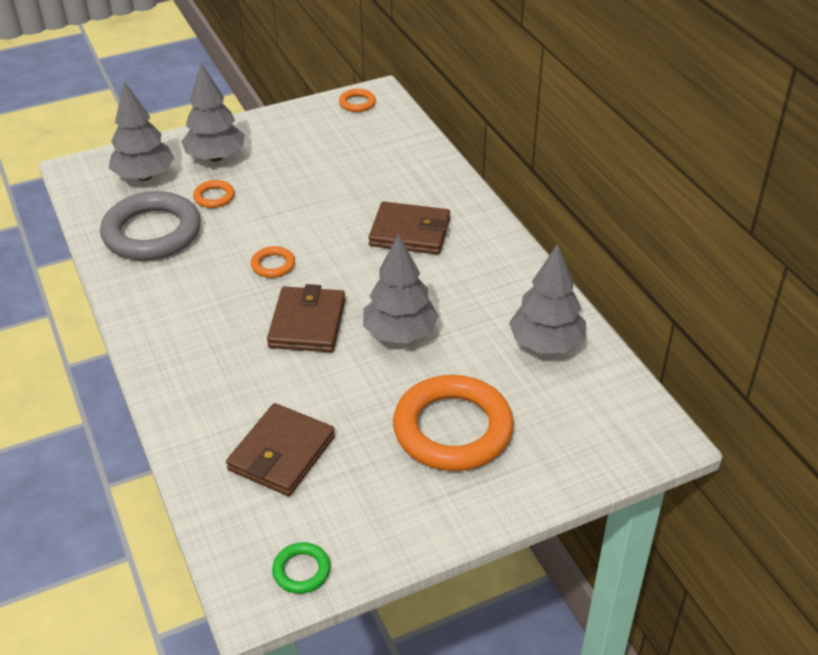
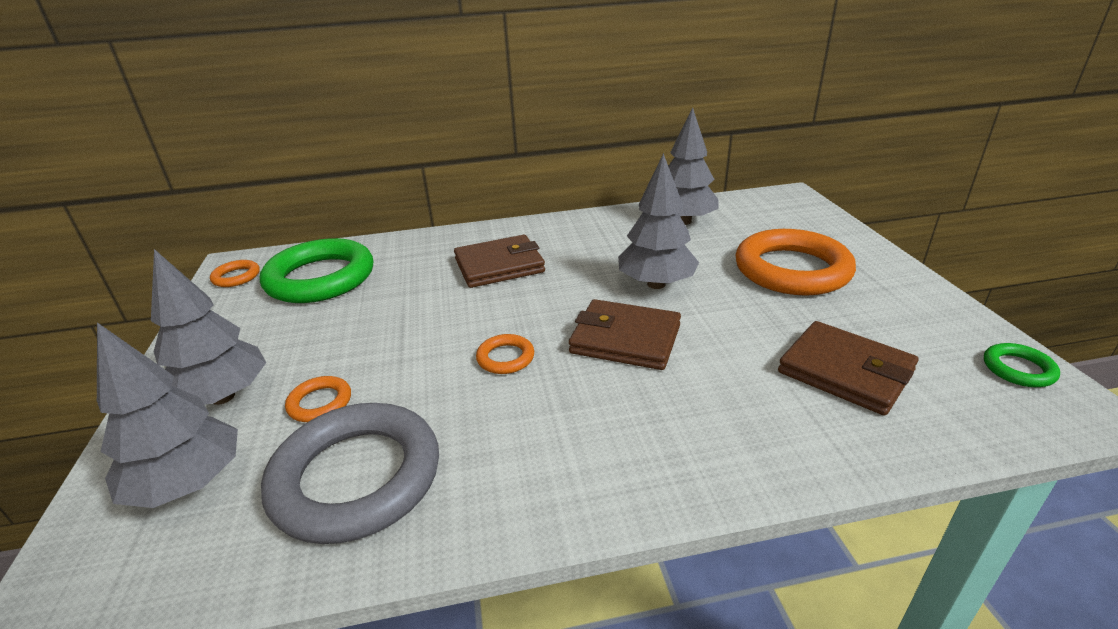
camera: 75 degrees left, 10 degrees down
(365, 143) = (320, 278): none -> green ring
(410, 232) = (499, 266): brown wallet -> brown wallet turned 45 degrees clockwise

